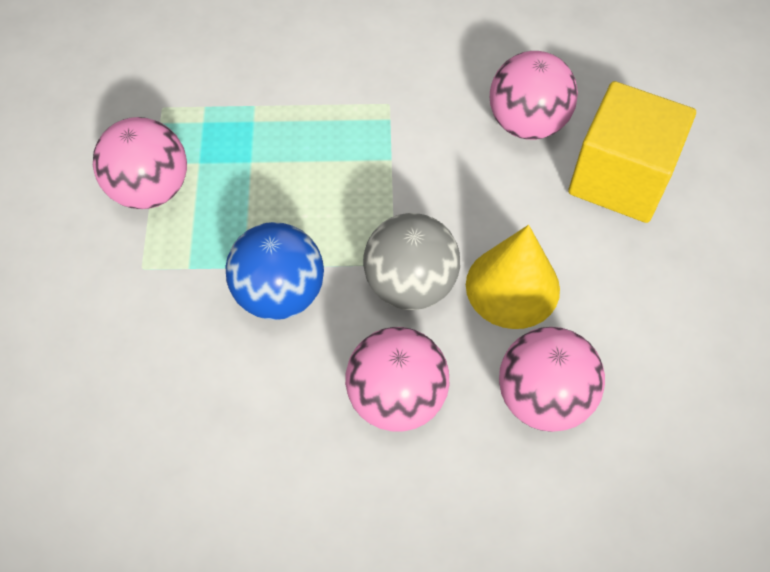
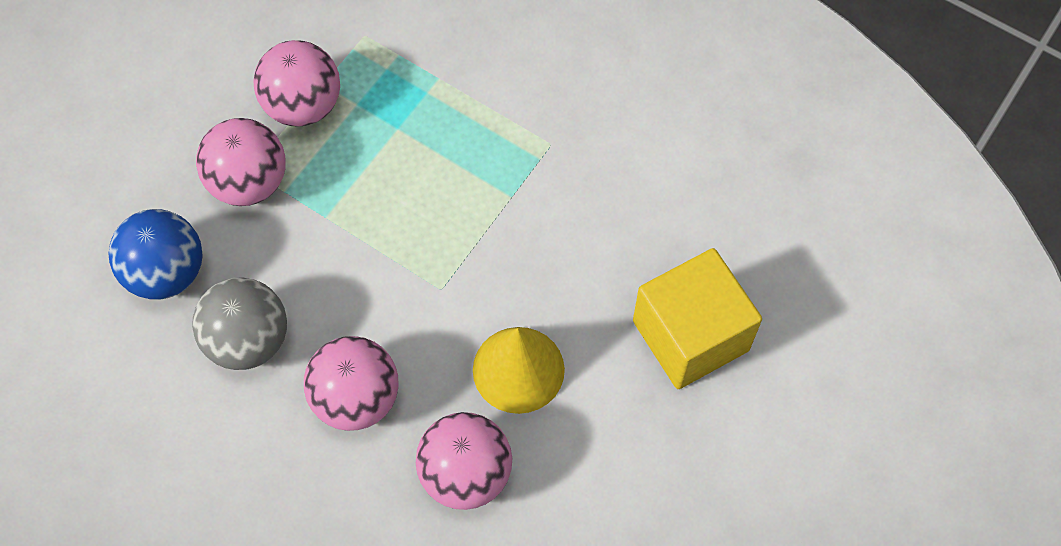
camera: 35 degrees right, 5 degrees up
(279, 294) = (335, 257): blue ball -> blue ball (166, 272)
(410, 285) = (439, 315): grey ball -> grey ball (248, 340)
(527, 123) = (653, 235): pink ball -> pink ball (249, 182)

